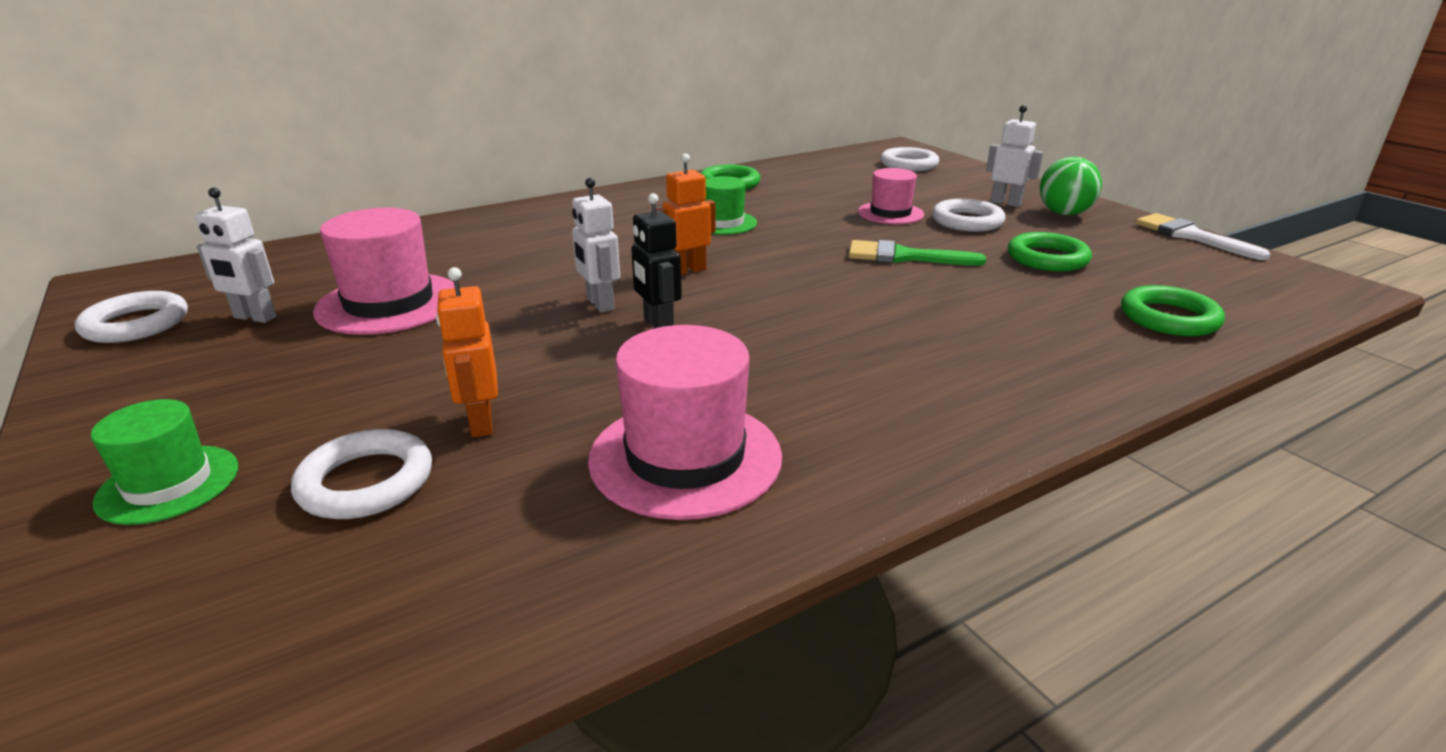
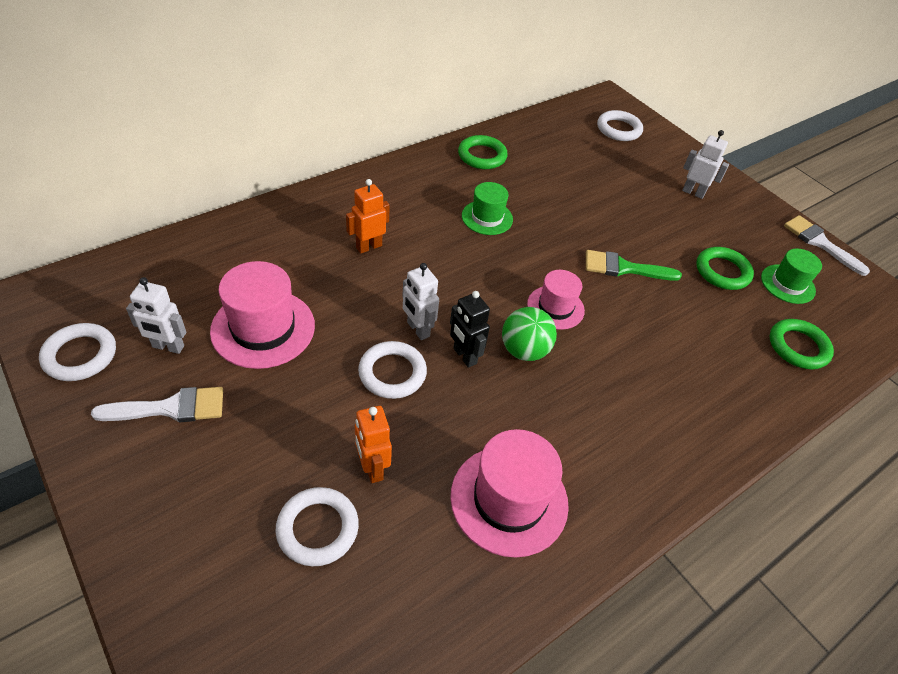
camera: 10 degrees left, 20 degrees up
(168, 484) = (191, 534): green hat -> green hat (787, 284)
(223, 366) = (171, 408): none -> white brush
(687, 270) = (472, 285): orange robot -> orange robot (368, 246)
(890, 213) = (610, 206): pink hat -> pink hat (555, 307)
(967, 221) = (666, 219): white ring -> white ring (392, 373)
(1064, 213) = (734, 209): green ball -> green ball (524, 350)

